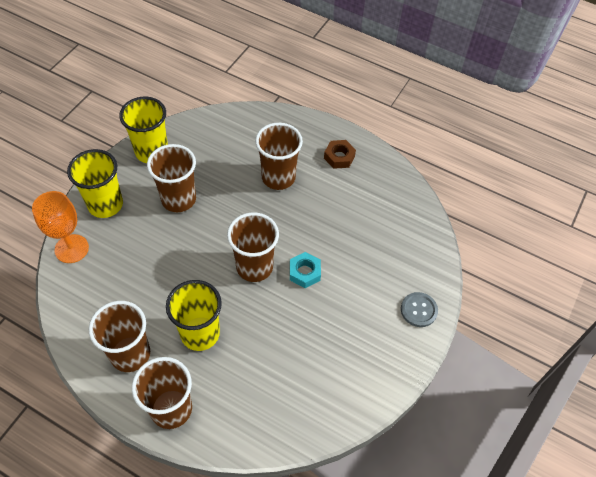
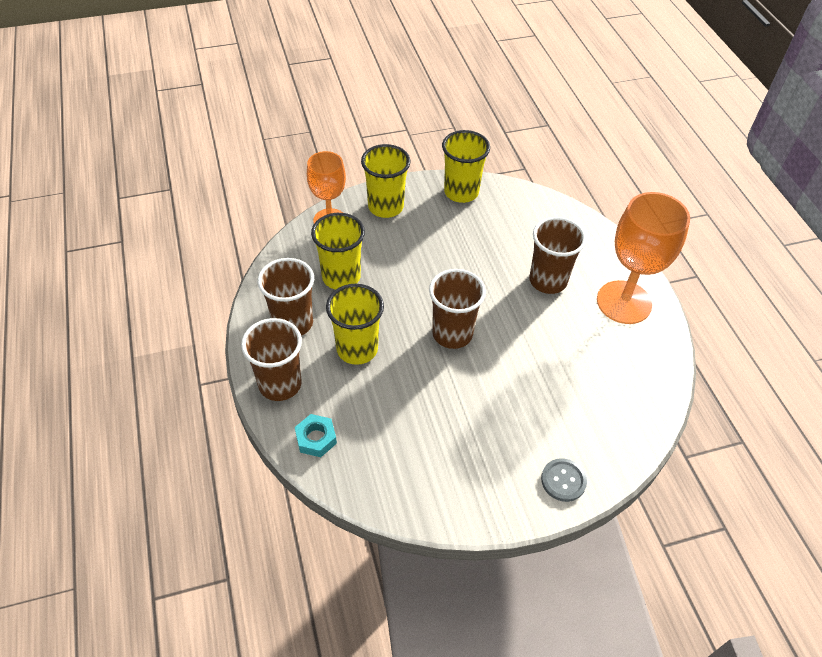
camera: 45 degrees right, 5 degrees down
(129, 287) = (341, 277): none -> yellow cup
(178, 199) = (445, 240): brown cup -> none
(304, 272) = (490, 370): turquoise nut -> turquoise nut (316, 438)
(339, 157) = (624, 302): brown nut -> orange goblet

